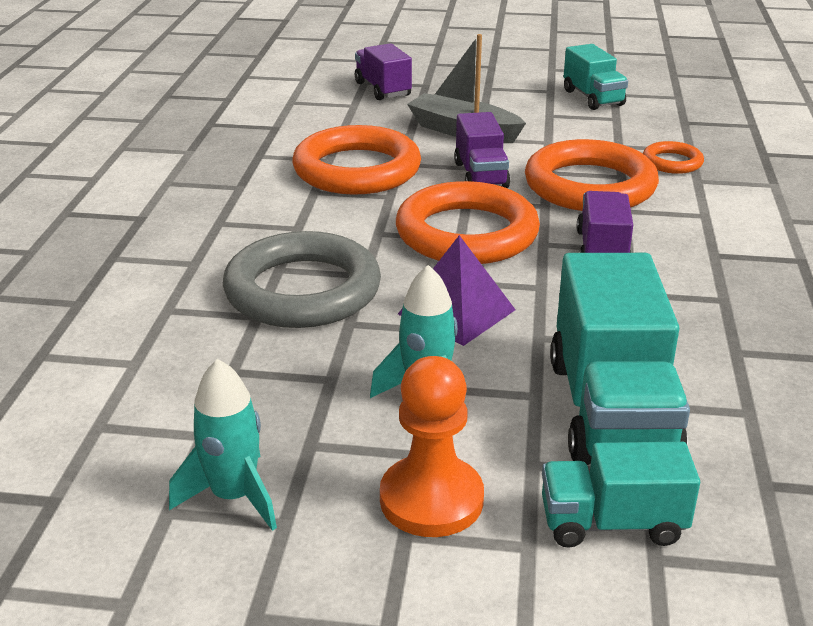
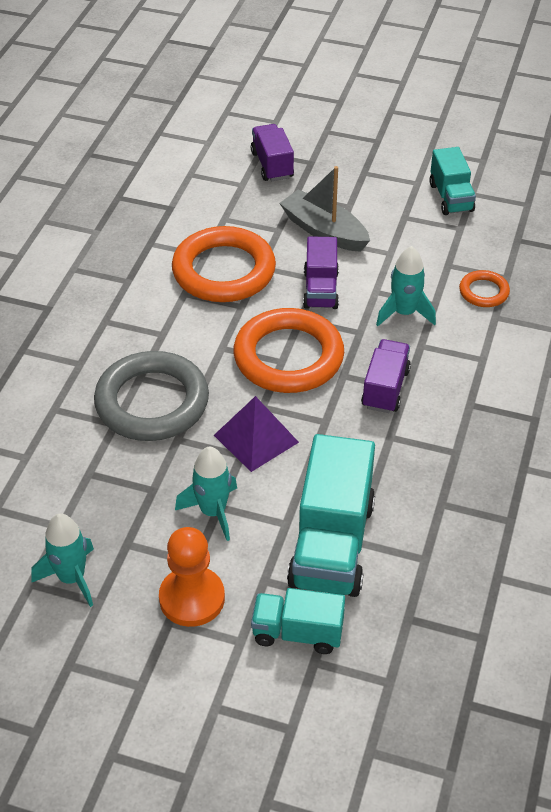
camera: 10 degrees right, 15 degrees up
(590, 186) = (404, 313): orange ring -> turquoise rocket

